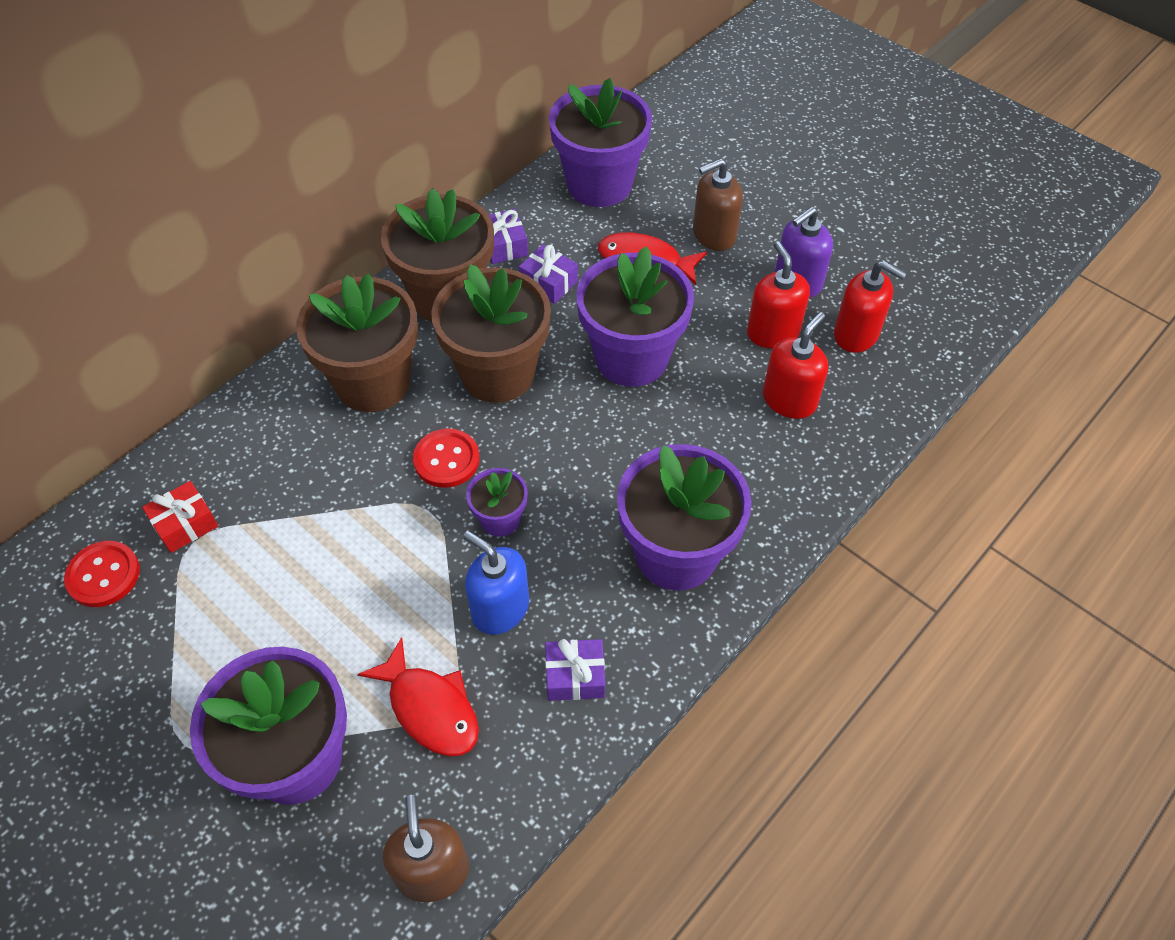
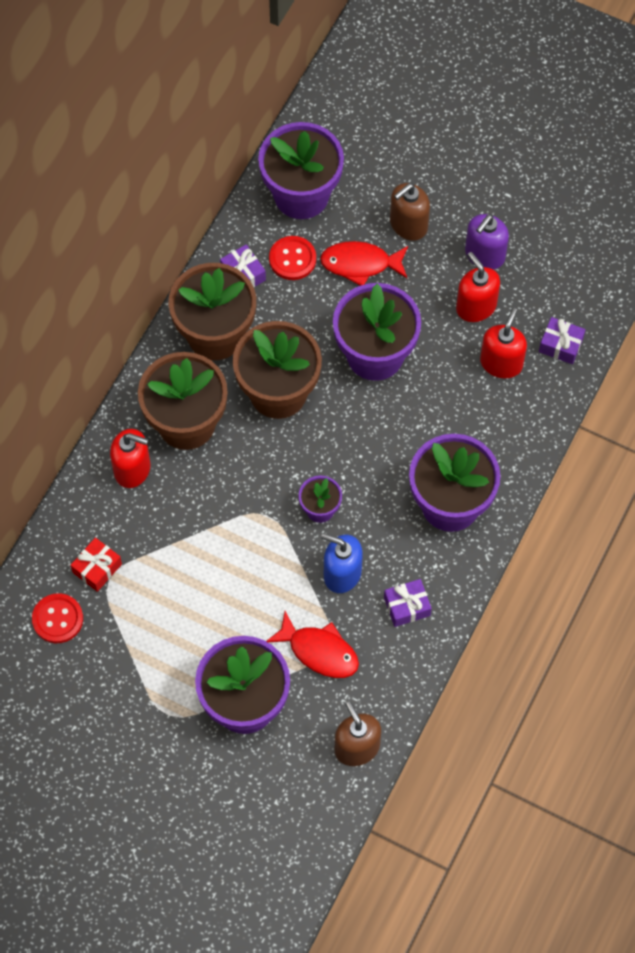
camera: 15 degrees left, 10 degrees up
(446, 459) = (265, 473): red button -> red button (292, 259)
(549, 282) = (290, 302): purple gift -> purple gift (560, 345)
(856, 334) = (539, 293): red soap dispenser -> red soap dispenser (132, 469)

